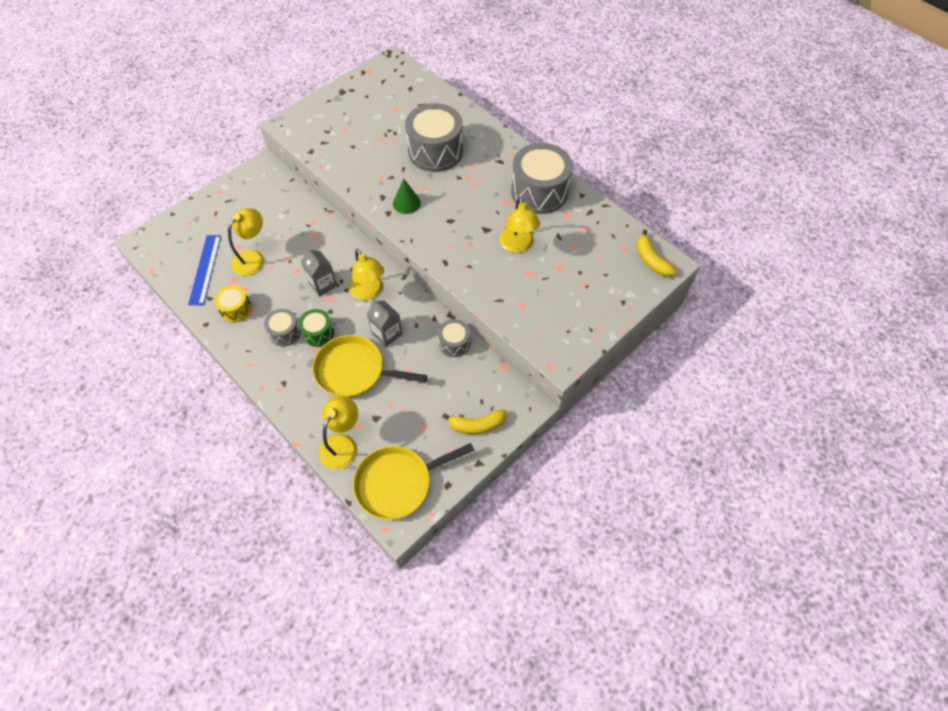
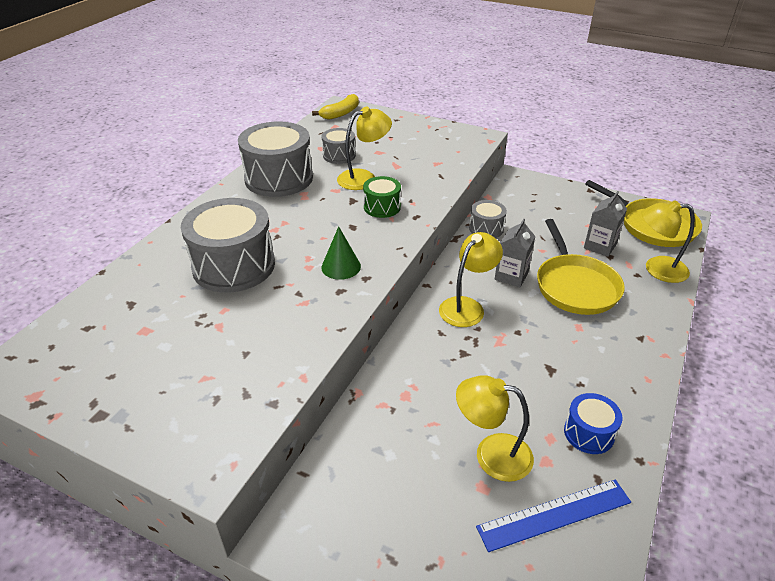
camera: 110 degrees left, 20 degrees down
(236, 309) = (589, 433): yellow drum -> blue drum
(285, 332) = (579, 363): grey drum -> grey drum (339, 155)
(318, 333) = (555, 331): green drum -> green drum (382, 207)
(323, 284) = (484, 353): grey carton -> grey carton (600, 246)
(477, 425) = (558, 198): yellow banana -> none

